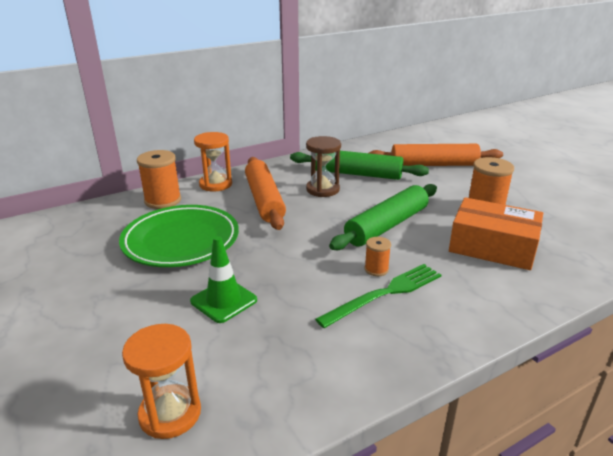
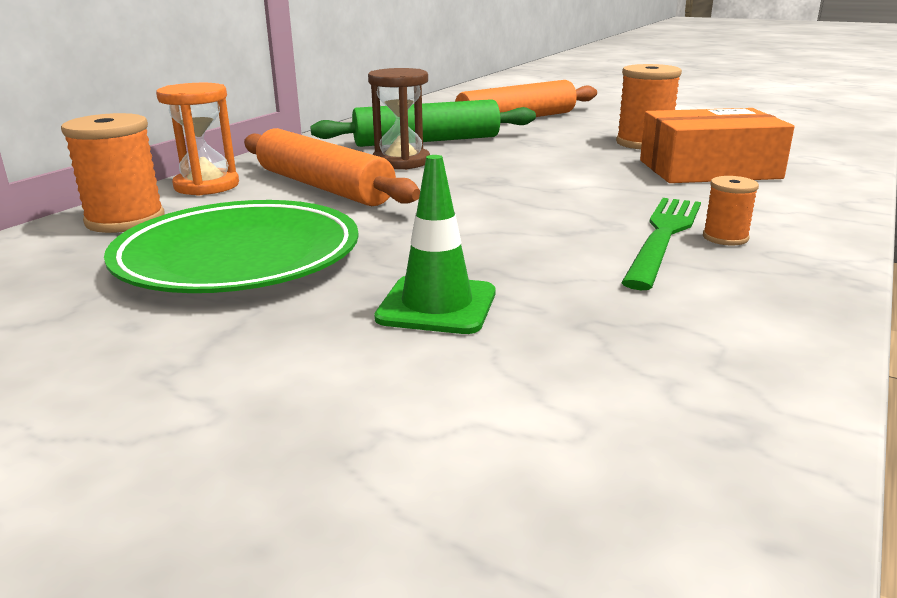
camera: 30 degrees left, 5 degrees down
(170, 413) = (583, 481): orange hourglass -> none
(376, 269) = (611, 217): orange spool -> orange spool (725, 238)
(387, 226) = (552, 177): green rolling pin -> none

